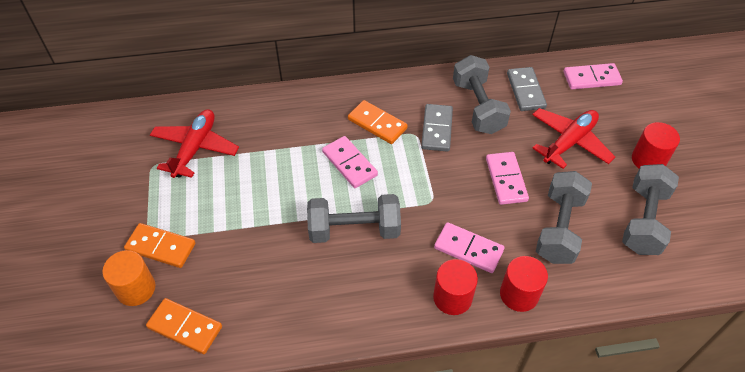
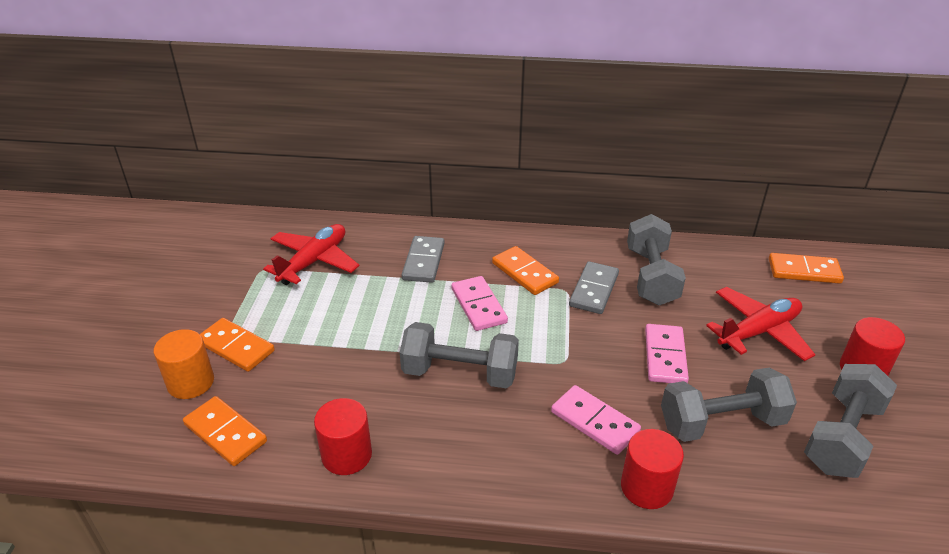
camera: 15 degrees right, 15 degrees down
(452, 297) = (557, 472): red cylinder -> red cylinder (346, 455)
(525, 91) = (715, 270): grey domino -> grey domino (423, 261)
(559, 228) = (721, 422): grey dumbbell -> grey dumbbell turned 45 degrees clockwise
(591, 78) = (804, 271): pink domino -> orange domino

